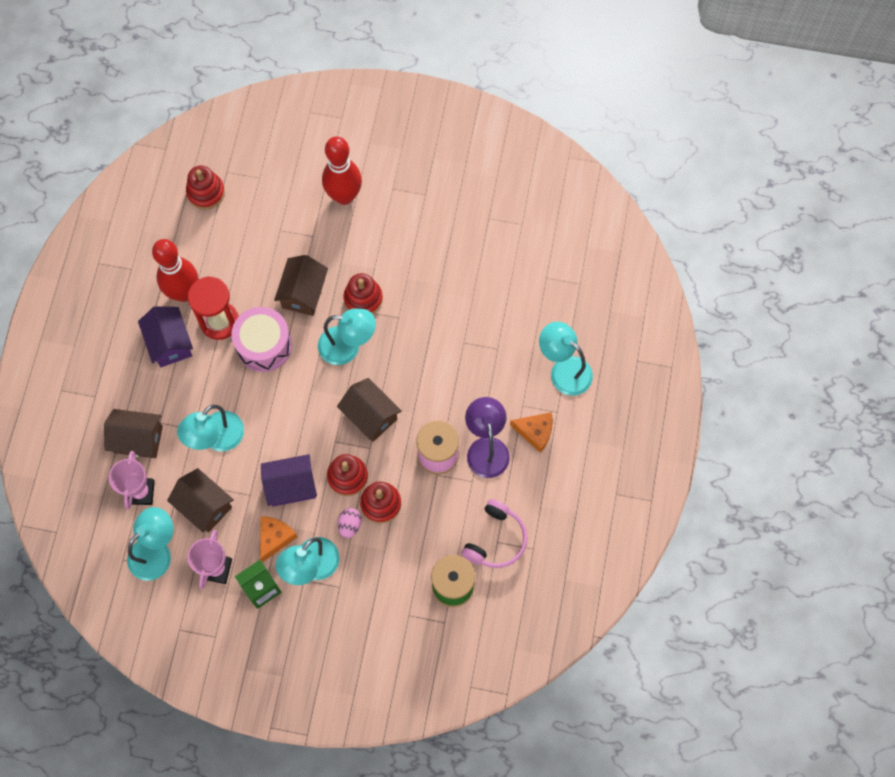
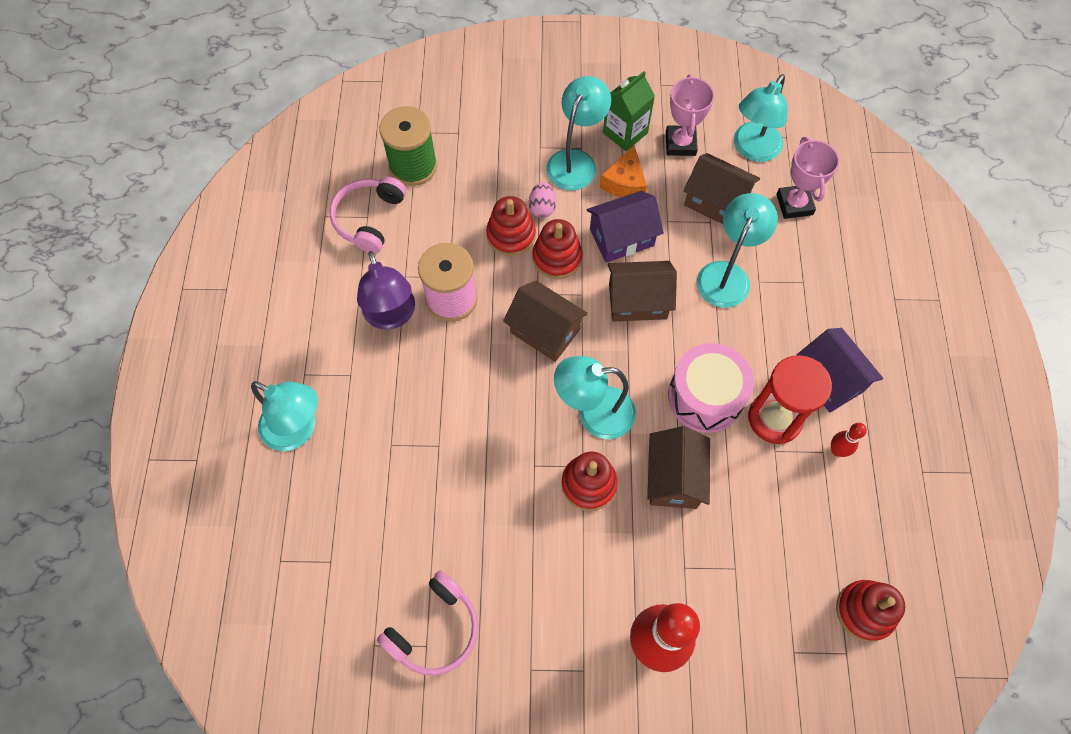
camera: 170 degrees right, 5 degrees down
(138, 439) = (821, 259): brown house -> brown house (637, 301)
(184, 292) = (837, 450): red bowling pin -> red bowling pin, size x0.44
(482, 226) = (435, 630): none -> pink headphones
(535, 432) = (331, 345): orange cheese -> none

